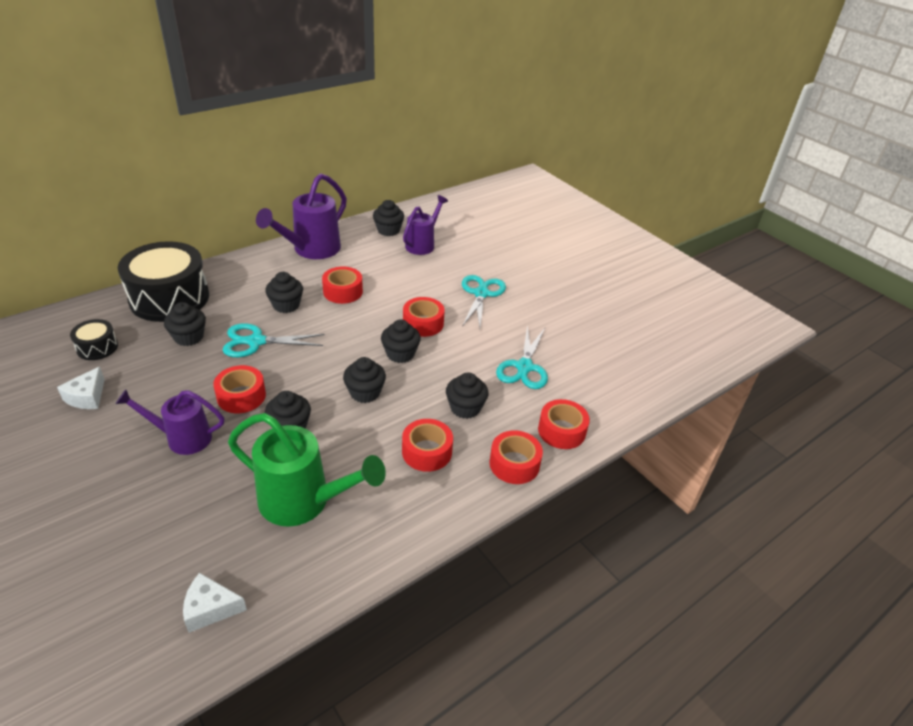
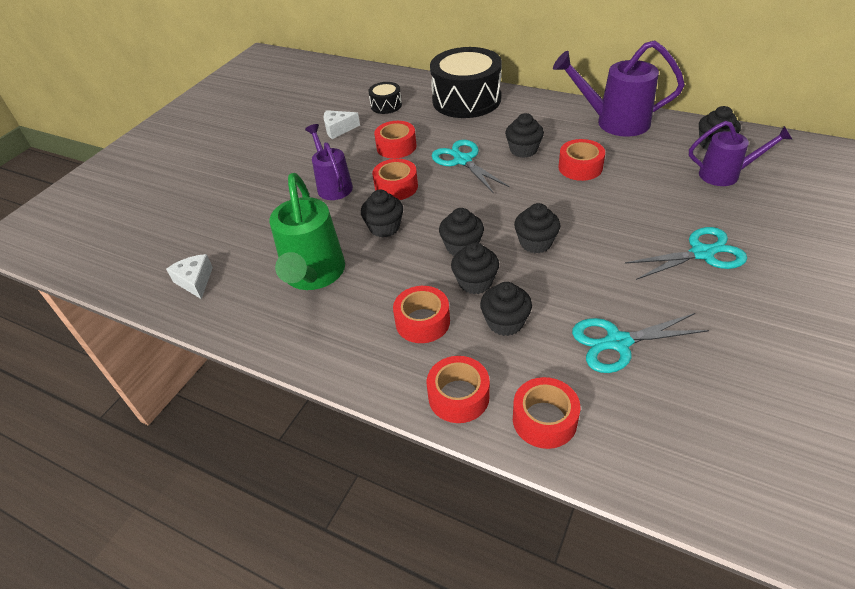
camera: 70 degrees right, 5 degrees up
(189, 337) = (434, 131): black cupcake -> black cupcake (475, 282)
(423, 323) = (597, 235): red tape -> red tape (396, 147)

